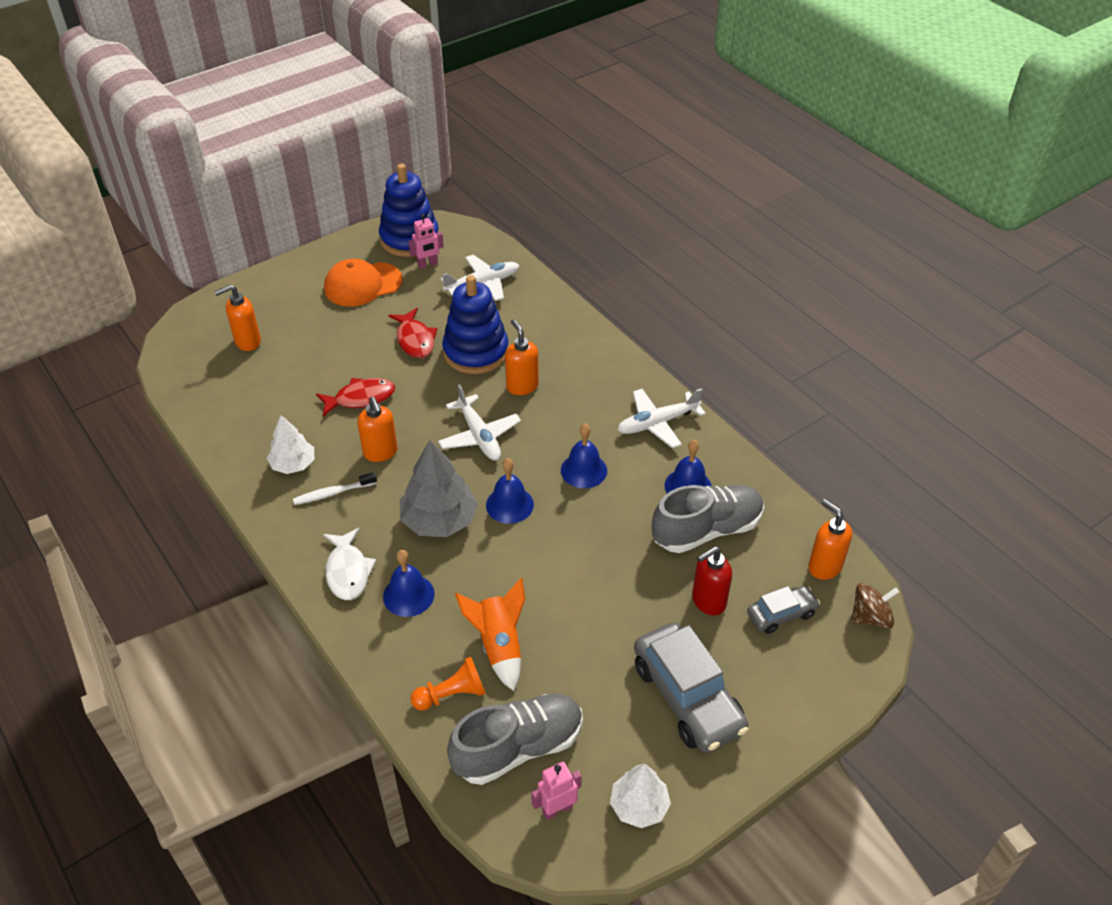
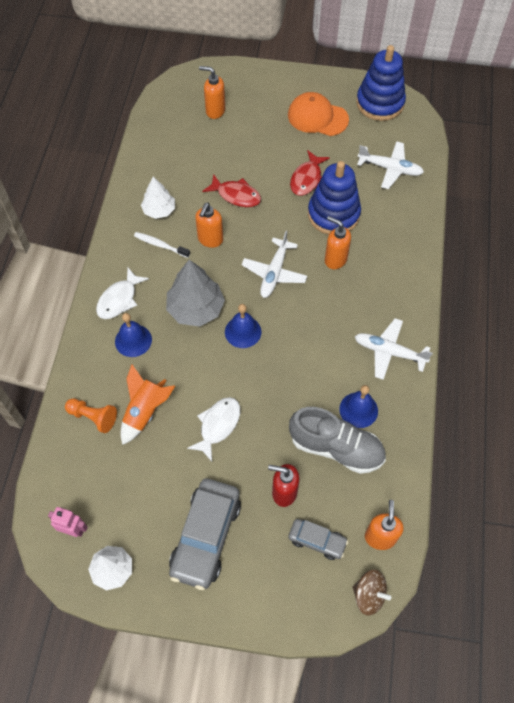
camera: 45 degrees right, 15 degrees up
(428, 264) = (371, 130): pink robot -> none
(518, 748) = (92, 478): grey shoe -> none
(522, 386) = (335, 259): orange soap dispenser -> orange soap dispenser turned 75 degrees counterclockwise
(583, 470) = (308, 345): blue bell -> none
(583, 599) = (218, 425): none -> white fish

